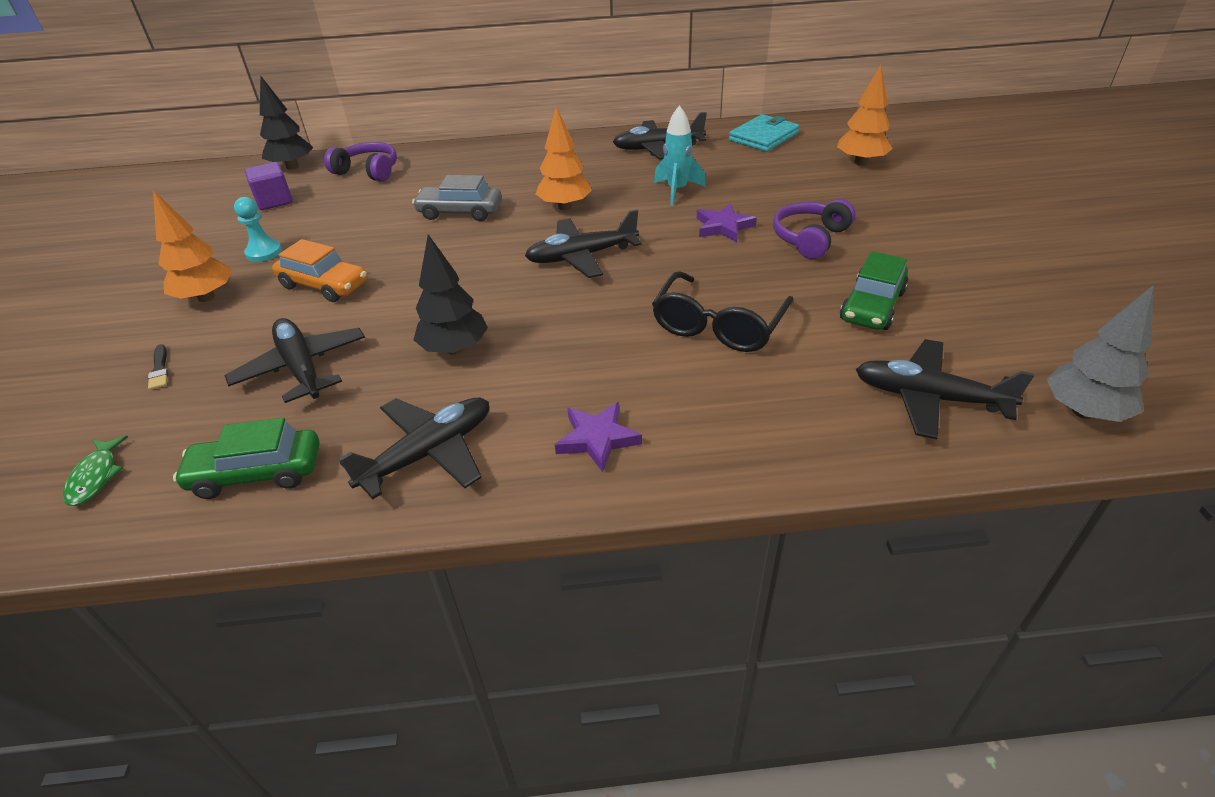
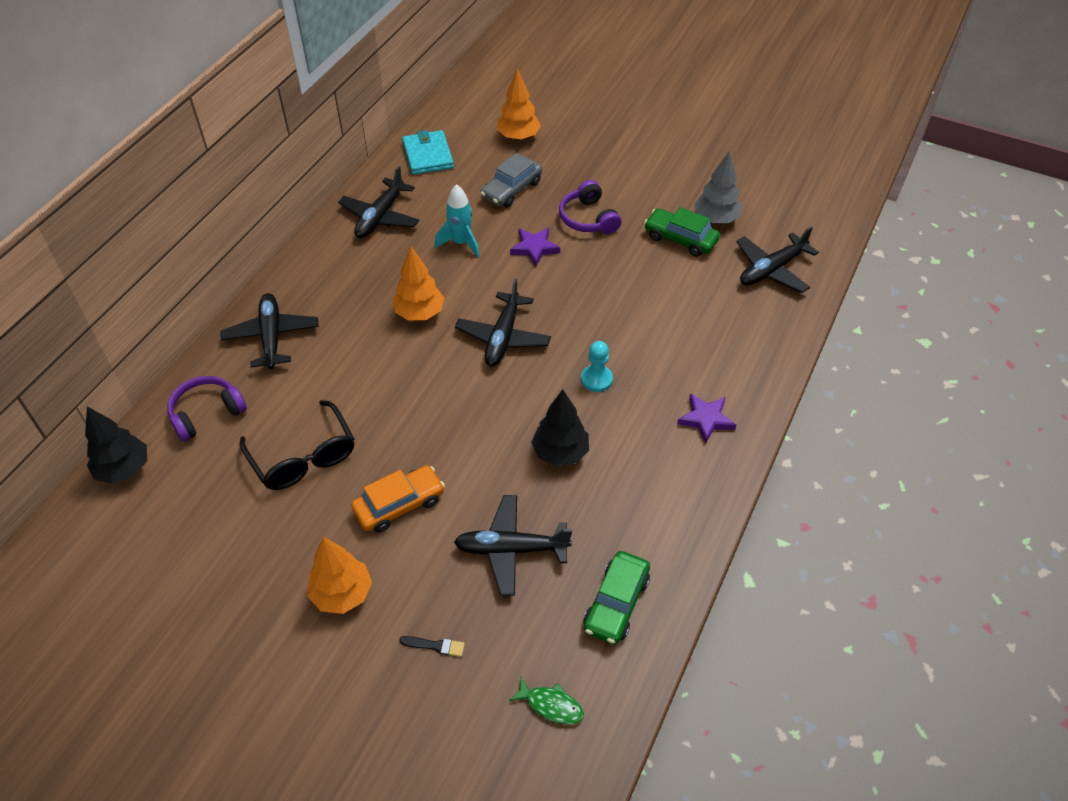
camera: 60 degrees left, 10 degrees up
(264, 252) = (297, 534): turquoise pawn -> turquoise pawn (596, 379)
(274, 201) = (193, 503): purple cube -> none
(429, 453) = (661, 504): black plane -> black plane (272, 336)
(460, 212) = (361, 378): grey car -> grey car (511, 189)
(718, 326) = (644, 313): black glasses -> black glasses (303, 457)
(872, 306) = (680, 239): green car -> green car turned 150 degrees clockwise
(1083, 412) = (819, 226): grey tree -> grey tree (716, 219)

